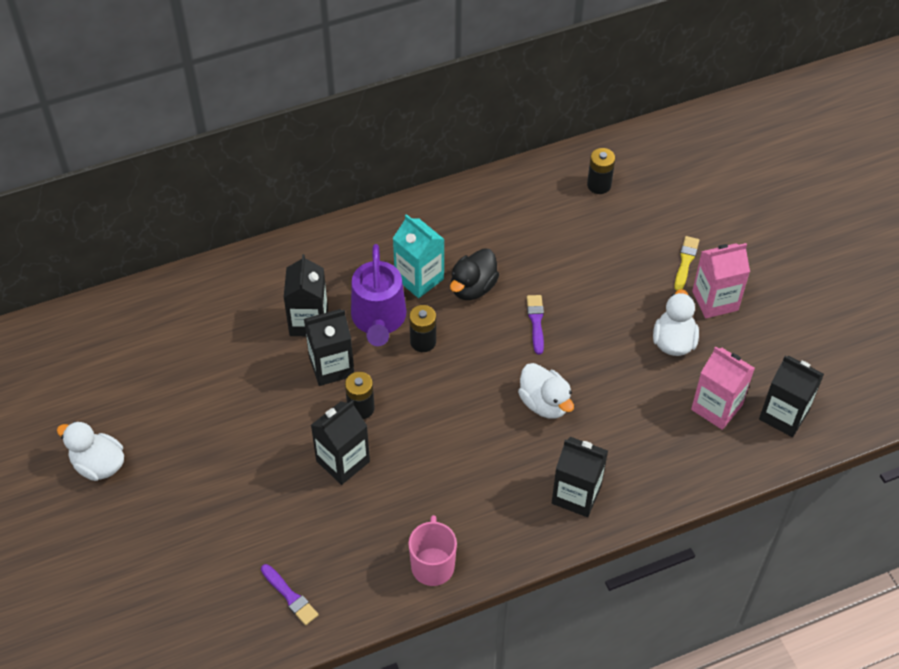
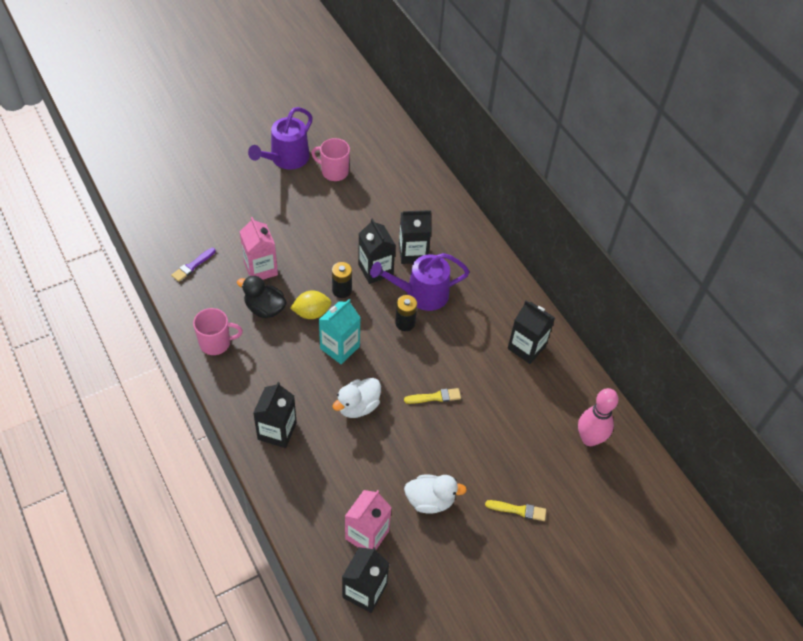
camera: 80 degrees right, 0 degrees up
(98, 465) = (286, 159): white duck -> purple watering can
(139, 403) = (334, 172): none -> pink mug
(343, 461) = (297, 284): black carton -> black carton (526, 347)
(394, 446) = (311, 313): none -> yellow lemon
(419, 278) = (464, 316): turquoise carton -> turquoise carton (340, 347)
(473, 287) = (461, 352): black duck -> black duck (265, 308)
(536, 322) = (435, 397): purple brush -> yellow brush
(599, 185) = (589, 439): black battery -> pink bowling pin
(715, 300) = (479, 534): pink carton -> pink carton (261, 269)

